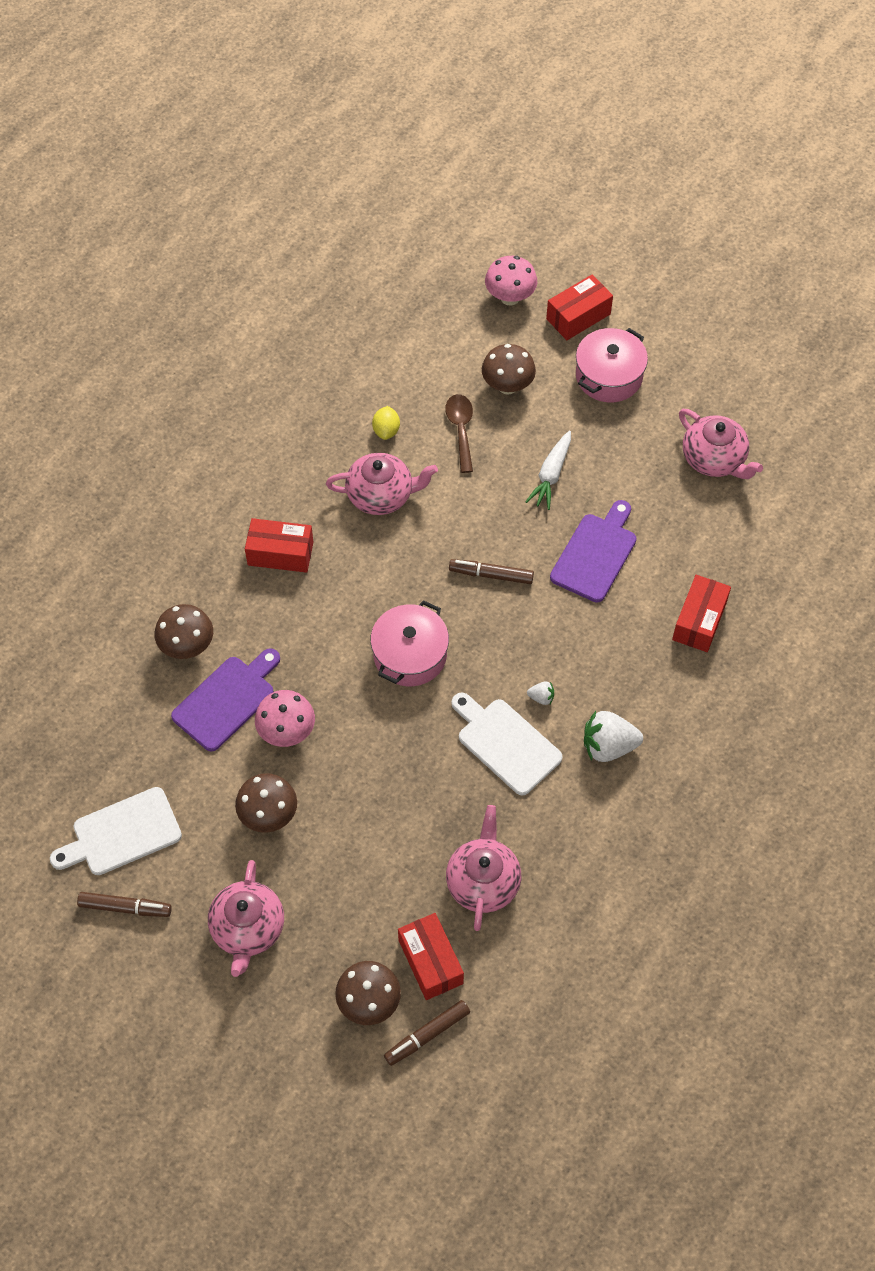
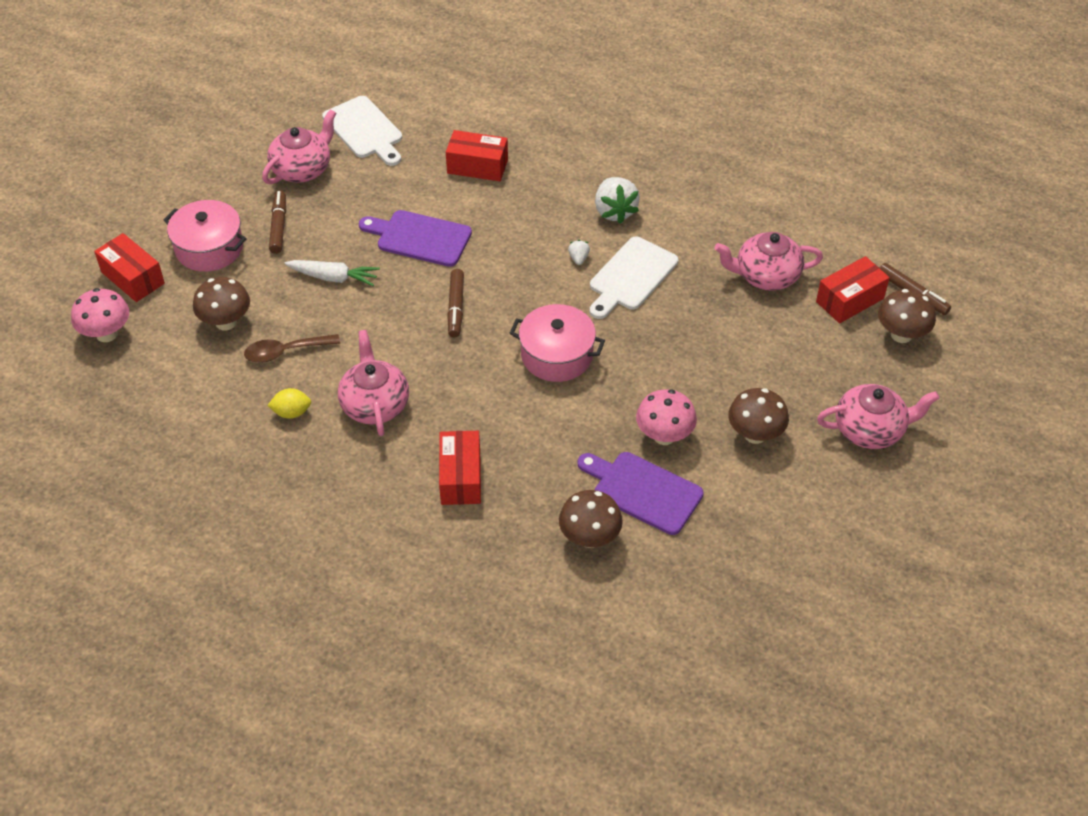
camera: 100 degrees left, 10 degrees down
(122, 834) = (814, 549): white cutting board -> white cutting board (364, 130)
(125, 907) = (887, 529): brown marker -> brown marker (278, 226)

